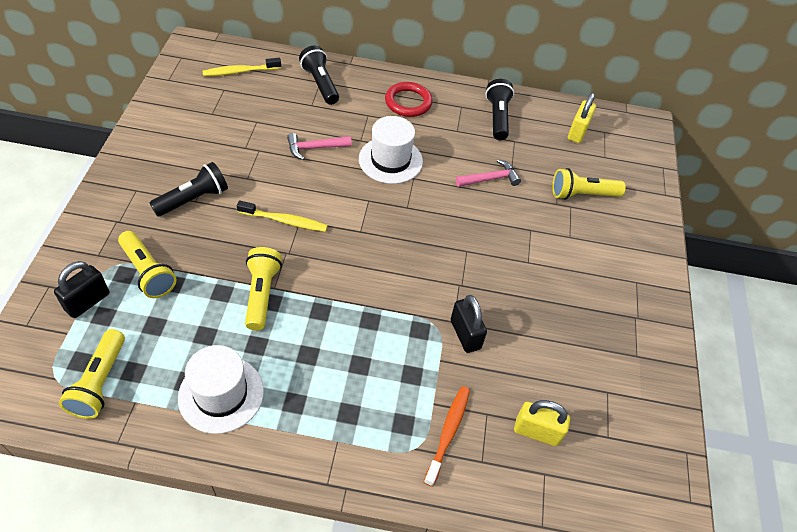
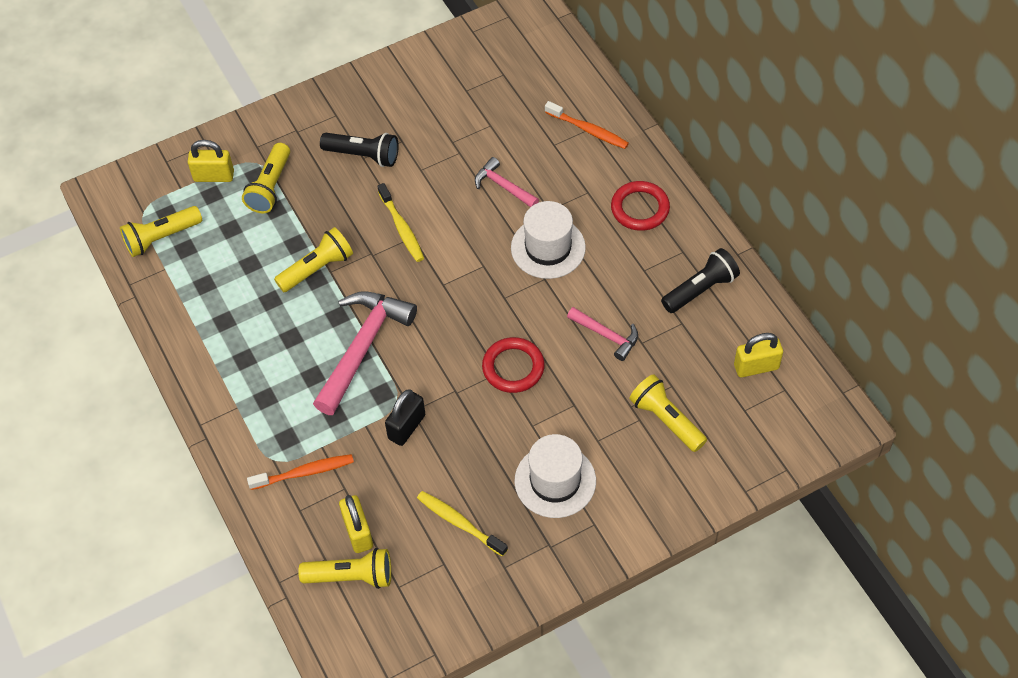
camera: 60 degrees right, 5 degrees up
(87, 302) = (214, 176): black padlock -> yellow padlock
(221, 394) = (212, 311): white hat -> white hat (555, 481)
(240, 71) = (537, 66): yellow toothbrush -> yellow toothbrush (459, 523)
(320, 84) = (588, 130): black flashlight -> orange toothbrush
(366, 313) = (363, 347): none -> pink hammer
(470, 240) = (513, 367): none -> red ring
(575, 465) = (351, 576): none -> yellow flashlight

